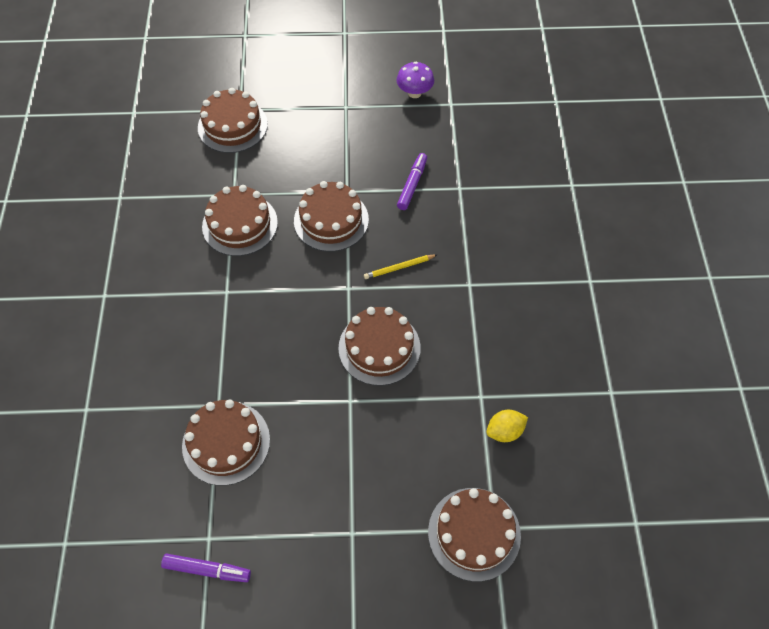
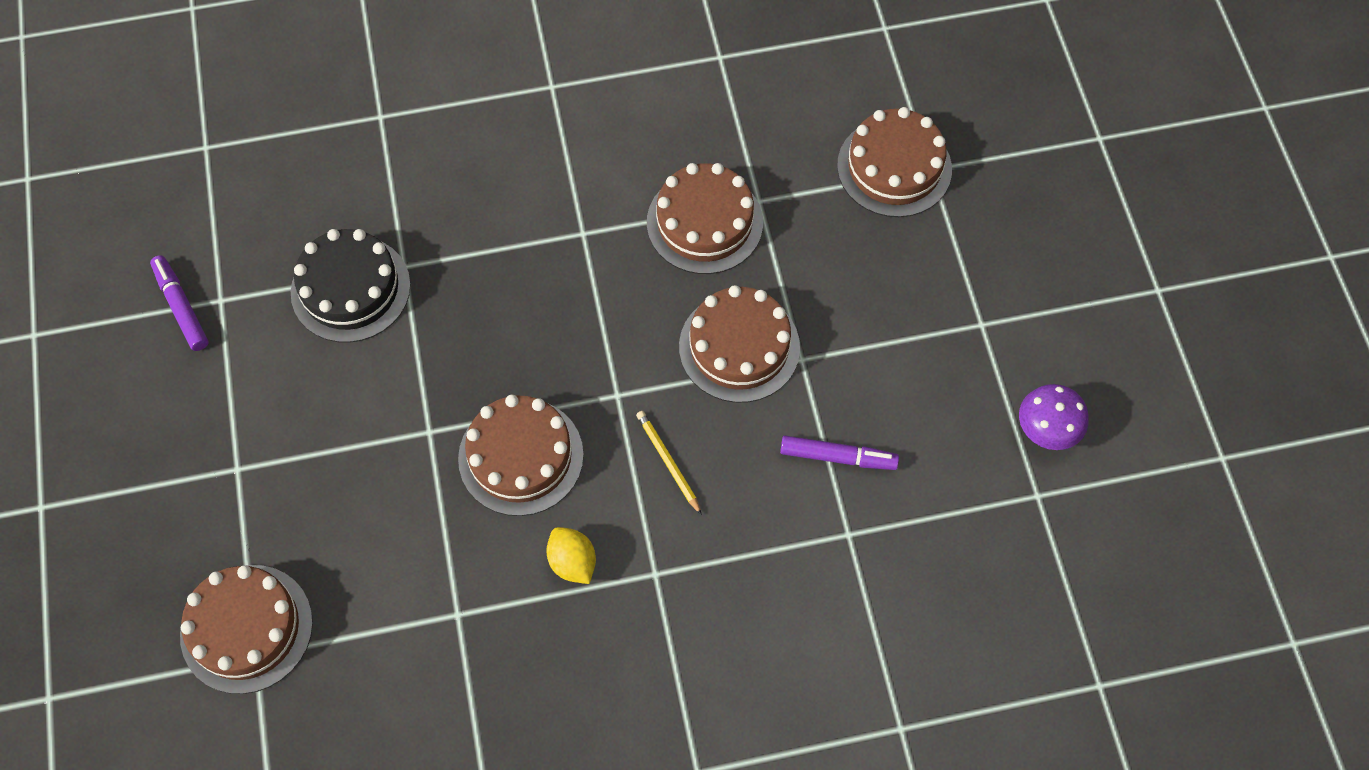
camera: 80 degrees right, 5 degrees up
(207, 569) = (181, 307): purple marker -> purple marker turned 150 degrees clockwise
(226, 442) = (350, 289): brown cake -> black cake
(504, 431) = (404, 655): yellow lemon -> yellow lemon (572, 562)

